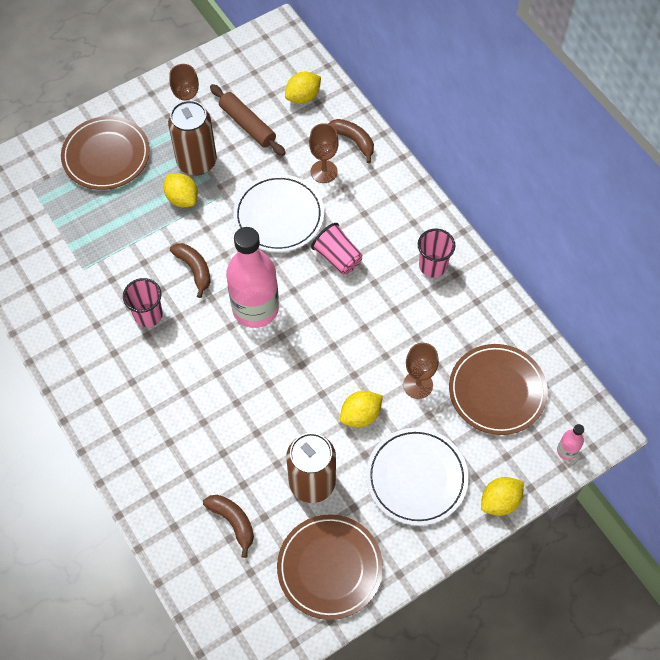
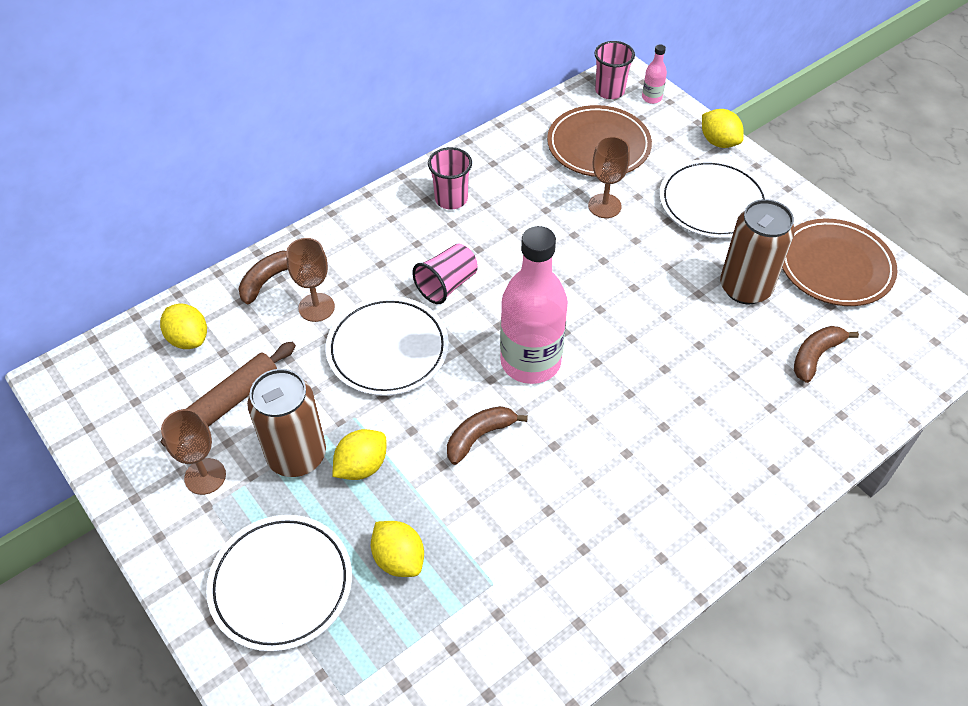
camera: 95 degrees left, 10 degrees down
(106, 156) = (281, 584): brown plate -> white plate
(148, 315) = (558, 483): pink cup -> pink cup (609, 91)
(360, 415) = (652, 251): yellow lemon -> yellow lemon (399, 559)

